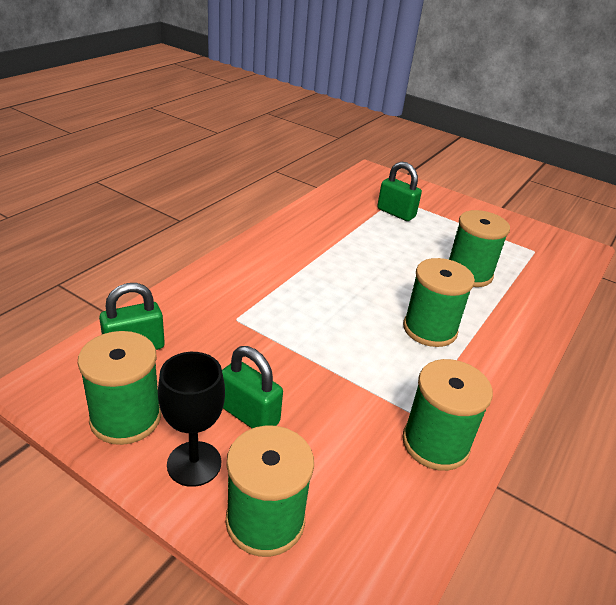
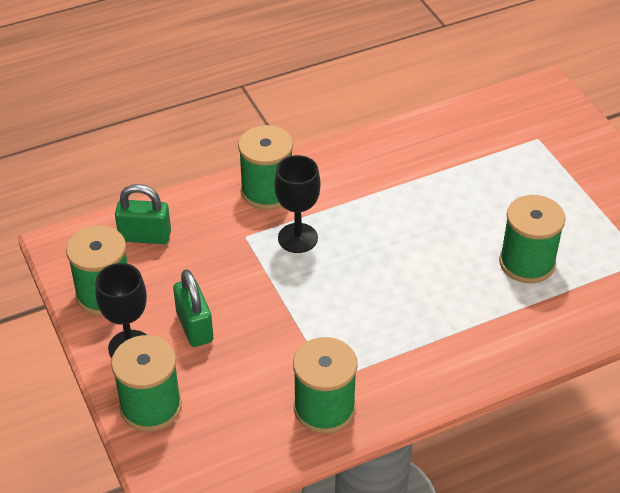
camera: 35 degrees right, 10 degrees up
(284, 306) = (297, 238): none -> black goblet
(396, 213) = (518, 159): green padlock -> none
(429, 329) = (419, 309): green spool -> green spool (267, 191)

